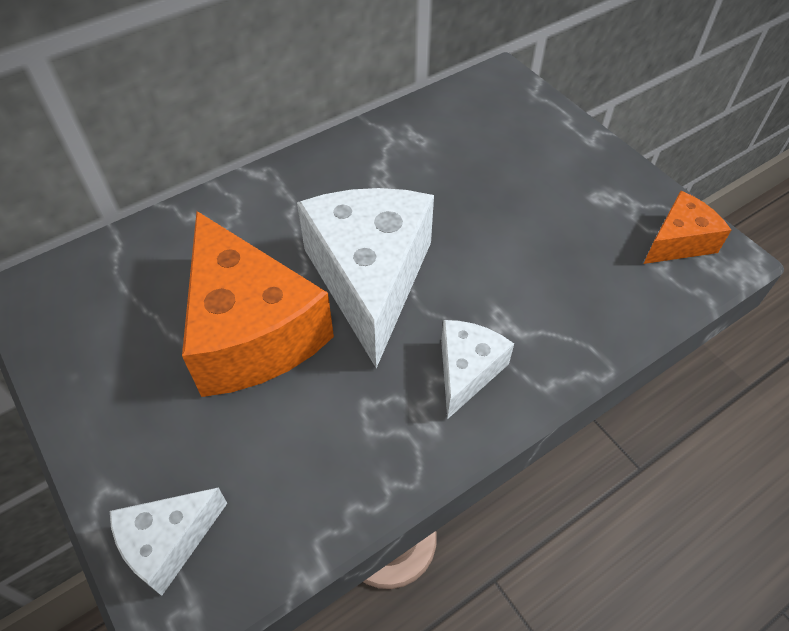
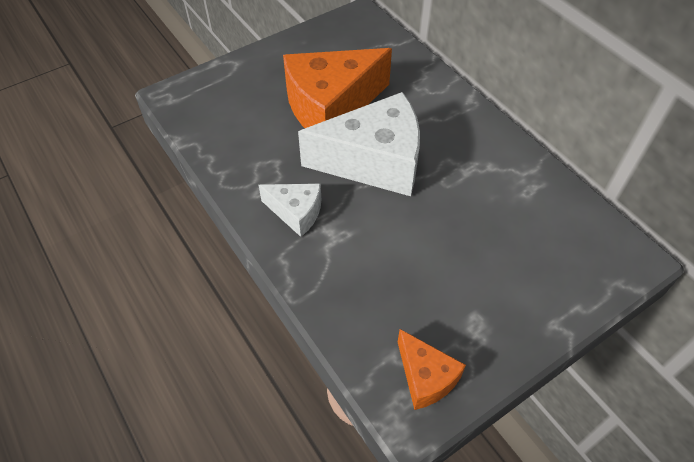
camera: 90 degrees right, 0 degrees up
(168, 542) = (204, 88): white cheese -> none

